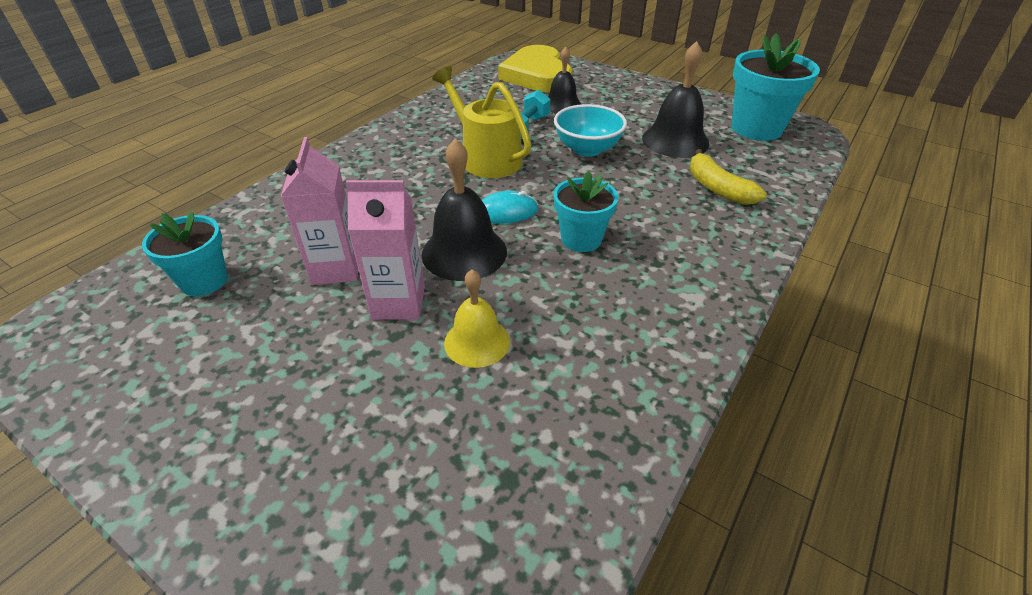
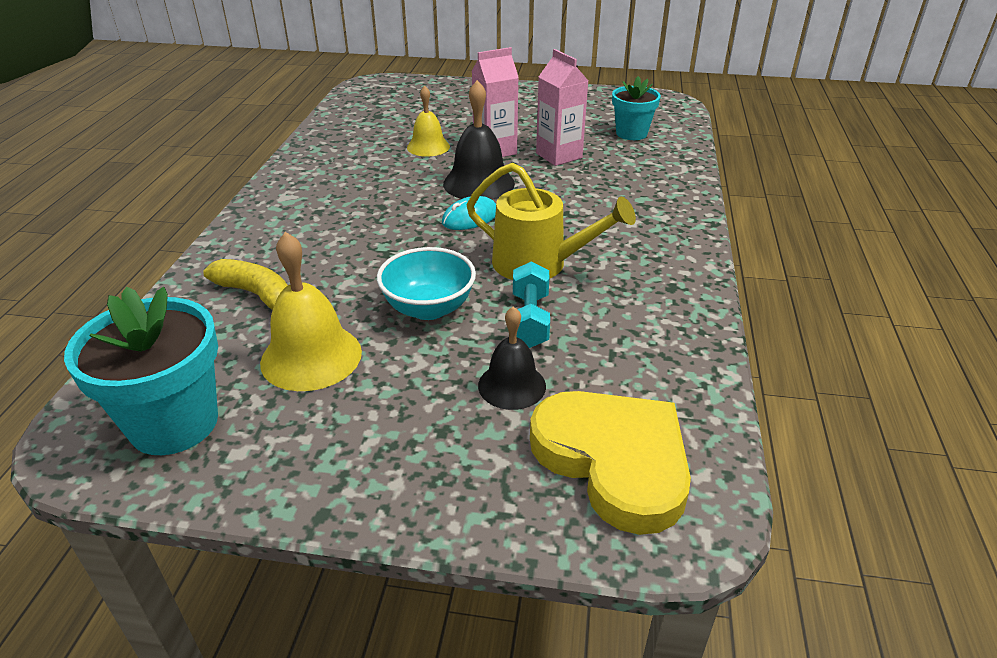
camera: 155 degrees right, 5 degrees down
(581, 239) = (389, 212): turquoise flower pot -> none
(675, 140) = (311, 357): black bell -> yellow bell

